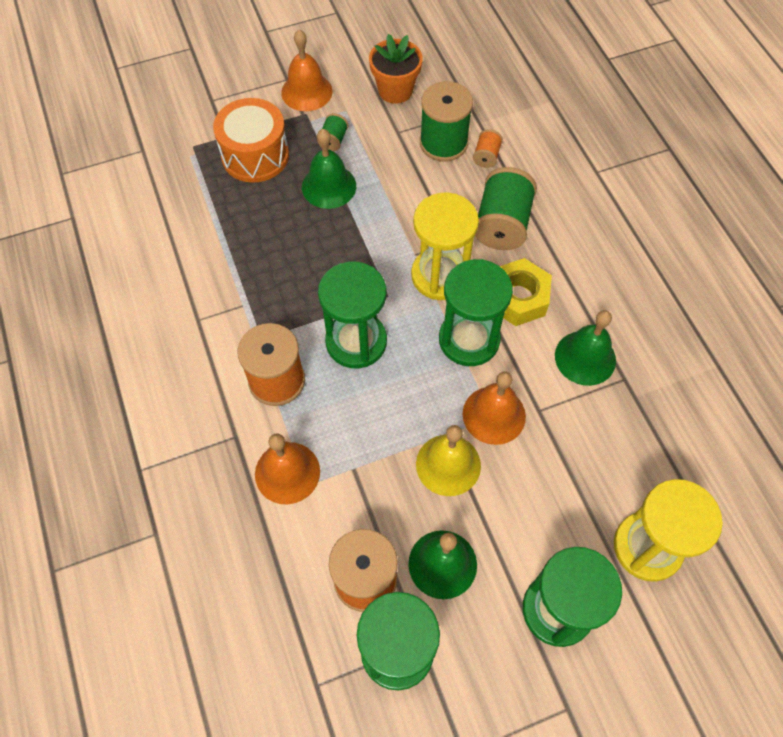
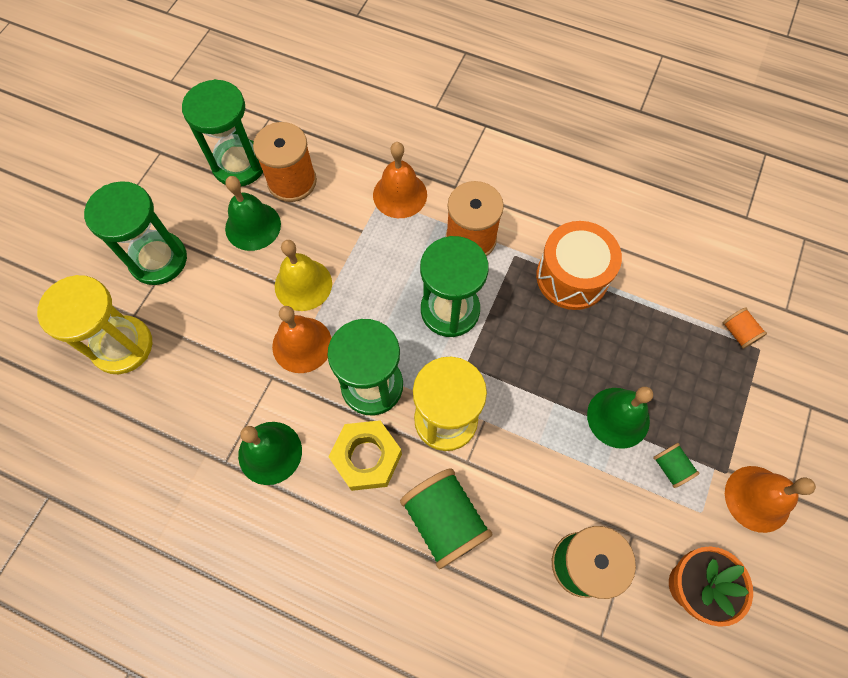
camera: 135 degrees right, 5 degrees up
(255, 155) = (706, 388): orange drum -> orange drum (572, 277)
(486, 156) = (530, 588): orange spool -> orange spool (738, 333)

